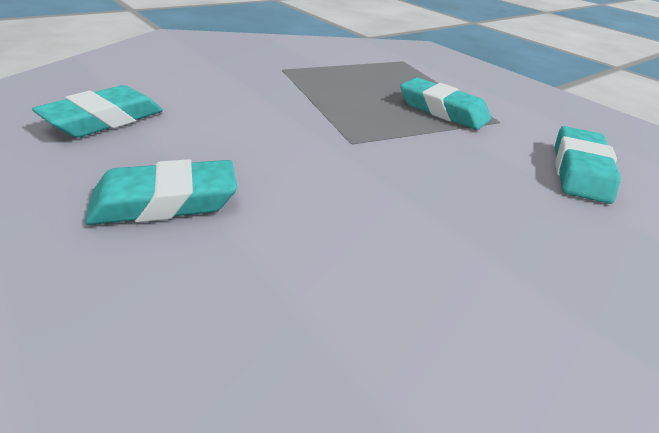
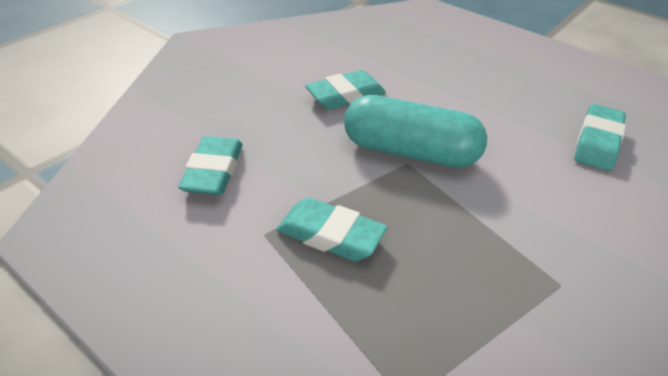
camera: 170 degrees right, 5 degrees up
(166, 202) = (482, 95): turquoise eraser -> turquoise eraser (345, 96)
(342, 150) = (410, 152): none -> turquoise capsule

